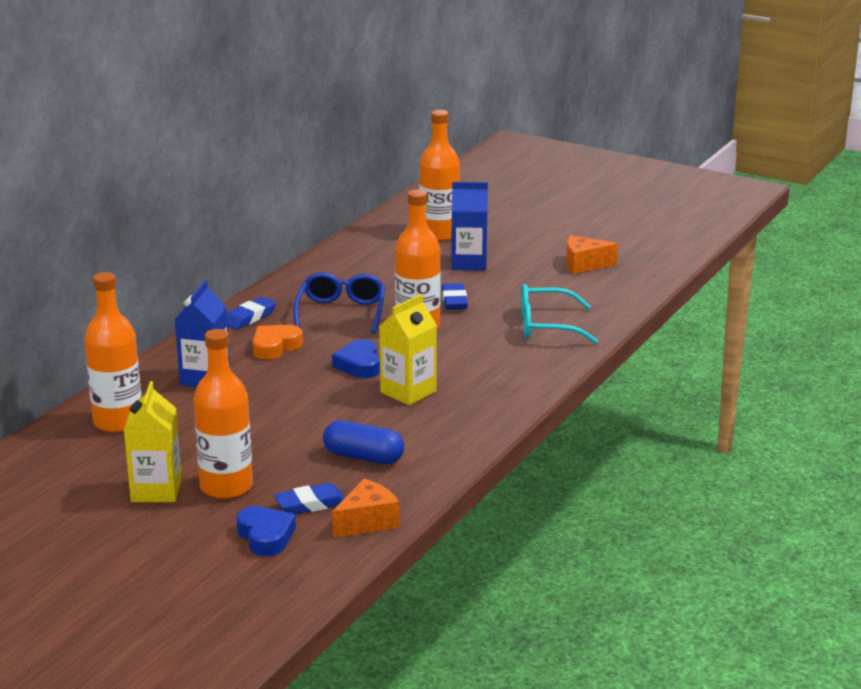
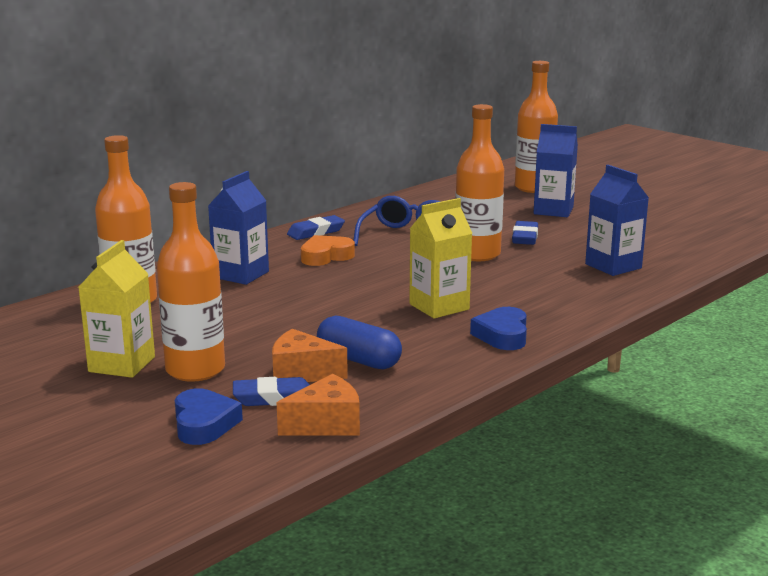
camera: 15 degrees right, 5 degrees down
(359, 365) = (400, 279): blue heart -> blue heart (502, 335)
(546, 326) = (613, 266): turquoise glasses -> blue carton
(584, 265) = (672, 221): orange cheese -> orange cheese (302, 373)

